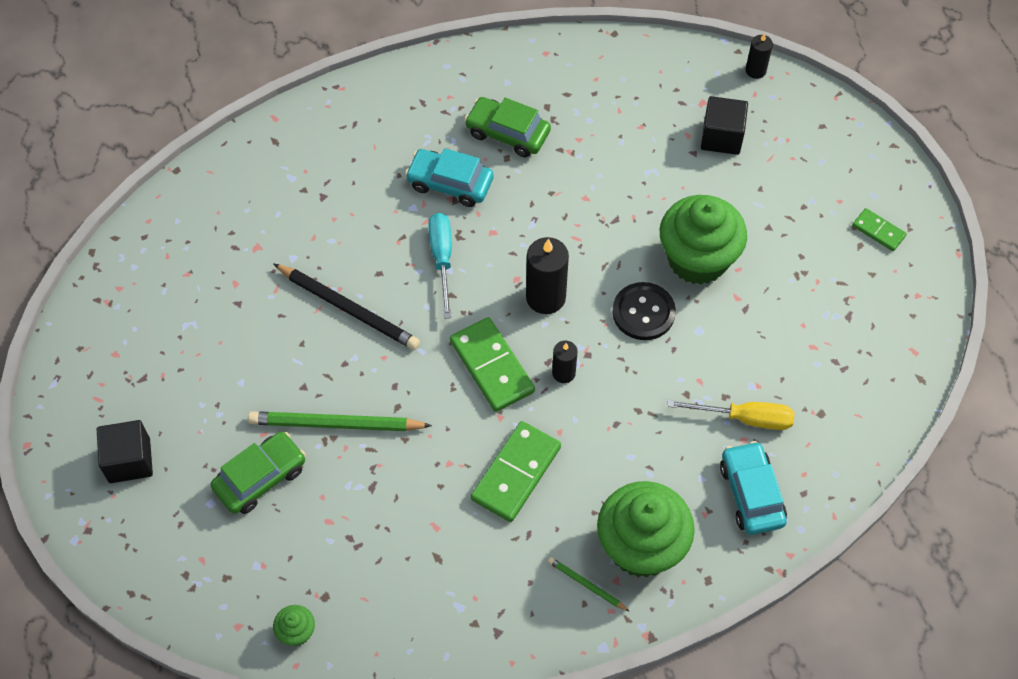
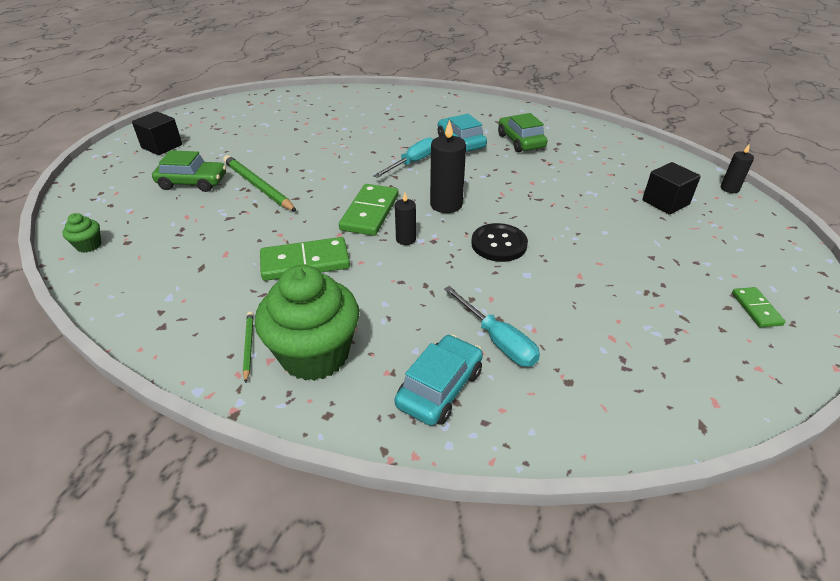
camera: 45 degrees right, 20 degrees down
(348, 309) = (337, 154): black pencil -> none
(697, 259) = (573, 242): green cupcake -> none
(745, 418) = (497, 340): yellow screwdriver -> turquoise screwdriver

